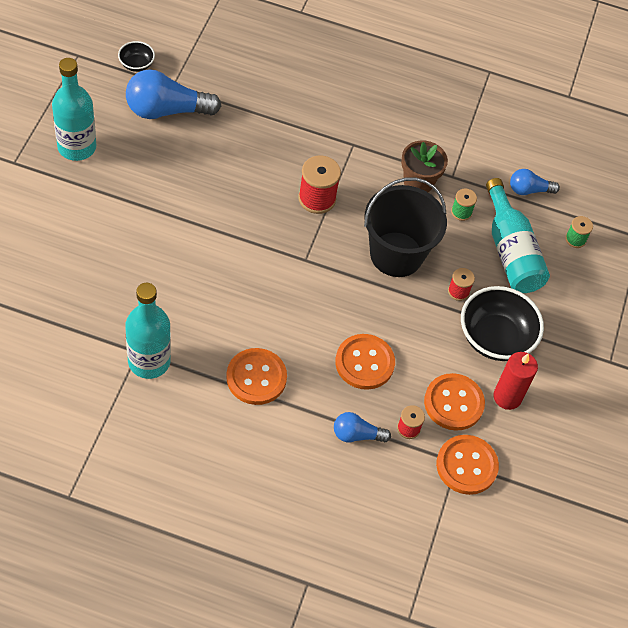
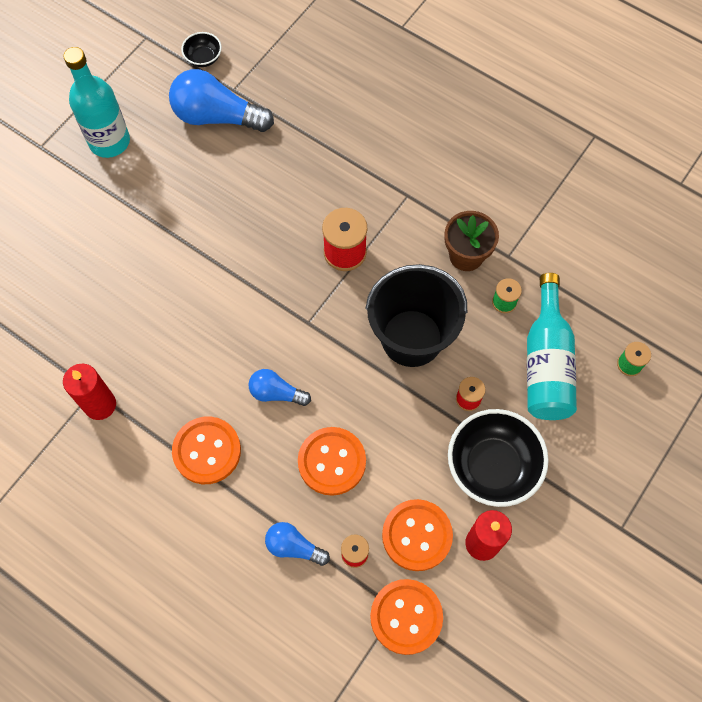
camera: 25 degrees right, 10 degrees up
(149, 361) = (100, 405): turquoise bottle -> red candle
(529, 190) = (593, 291): blue light bulb -> blue light bulb (276, 393)

